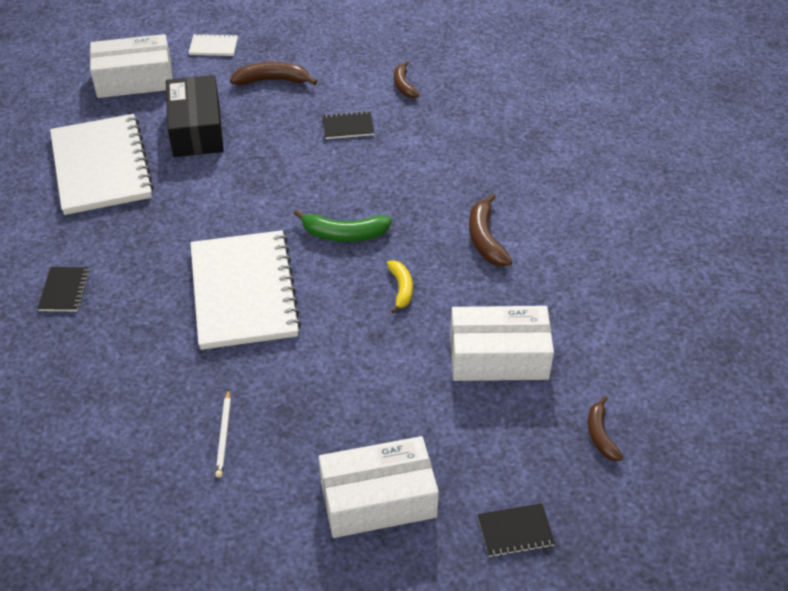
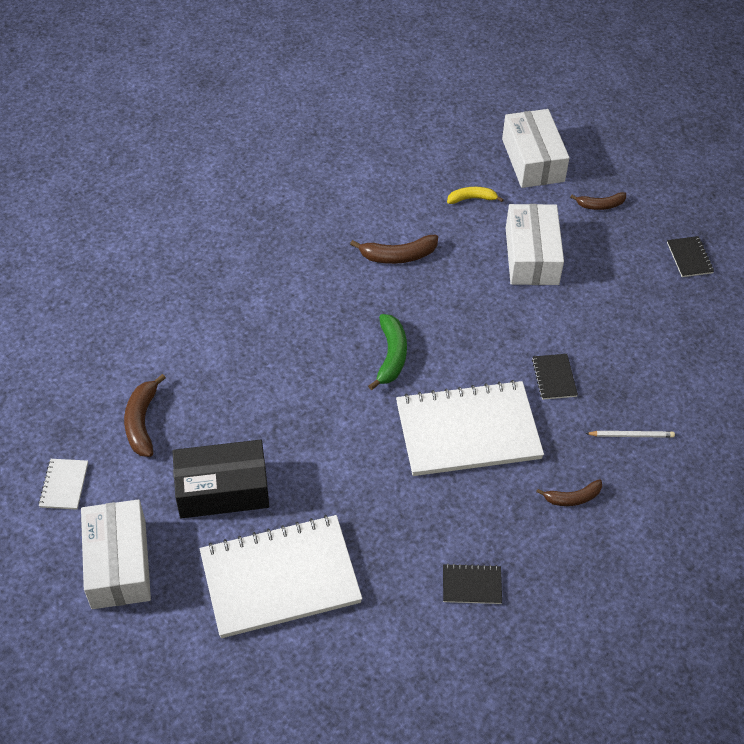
camera: 90 degrees left, 5 degrees up
(348, 127) = (232, 353): black notebook -> black notebook (554, 377)
(378, 499) = (676, 334): white box -> white box (532, 160)
(401, 289) = (460, 315): yellow banana -> yellow banana (472, 199)
(403, 85) = (168, 306): brown banana -> brown banana (572, 498)

